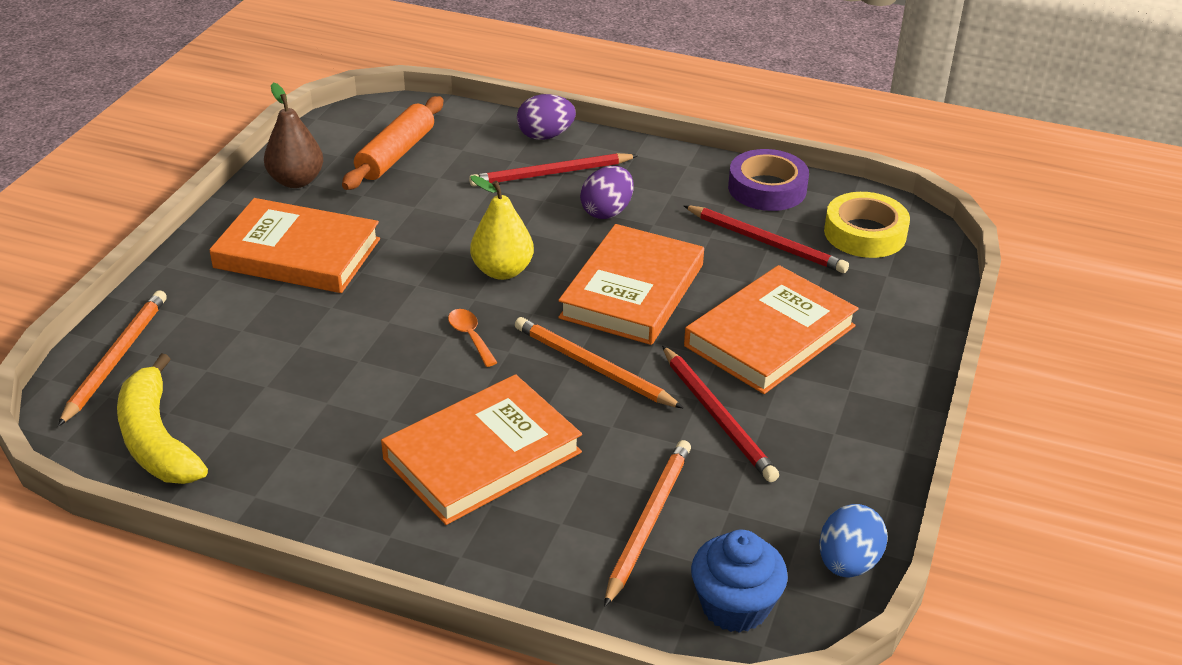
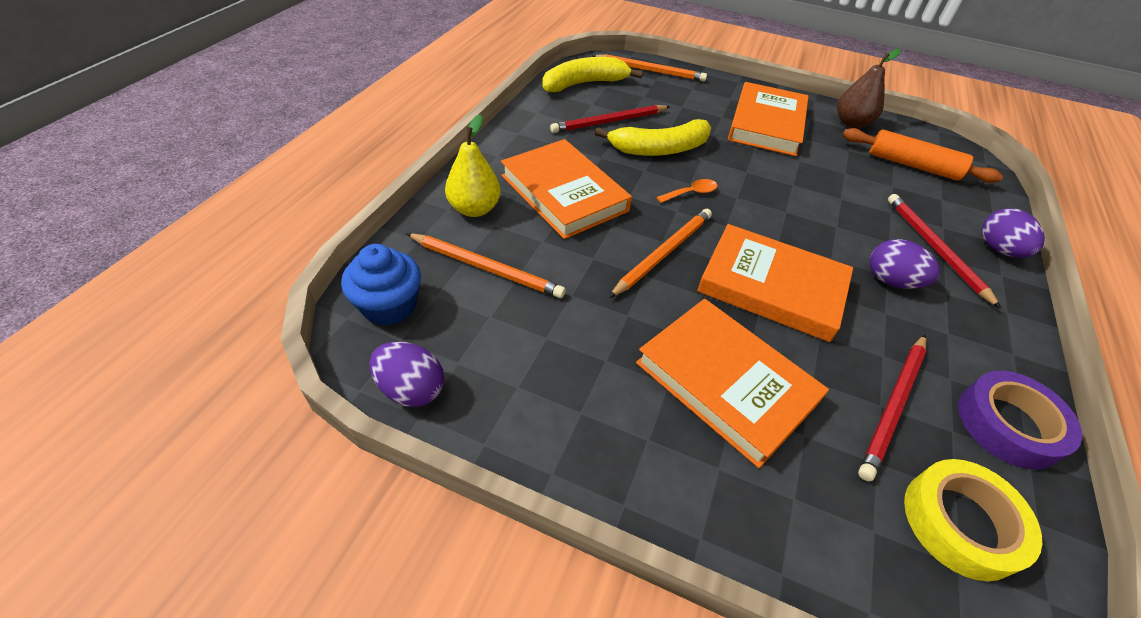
camera: 90 degrees right, 10 degrees up
(366, 359) = (659, 149): none -> yellow banana
(502, 271) = (777, 212): yellow pear -> yellow pear (474, 209)
(718, 416) = (604, 324): red pencil -> red pencil (609, 122)
(848, 563) = (411, 389): blue egg -> purple egg

